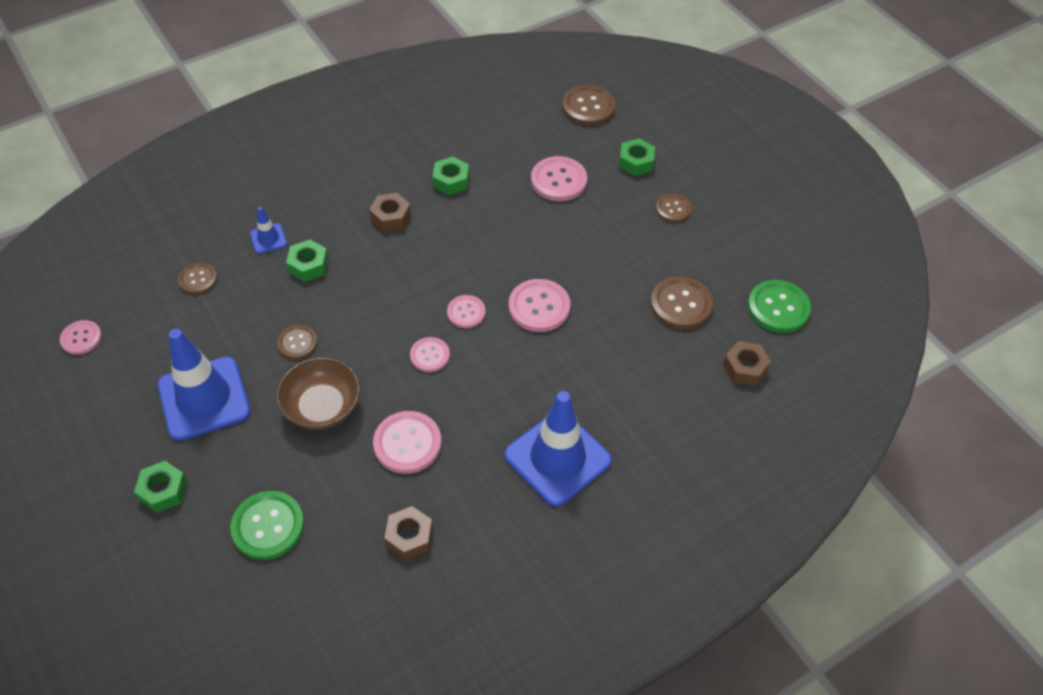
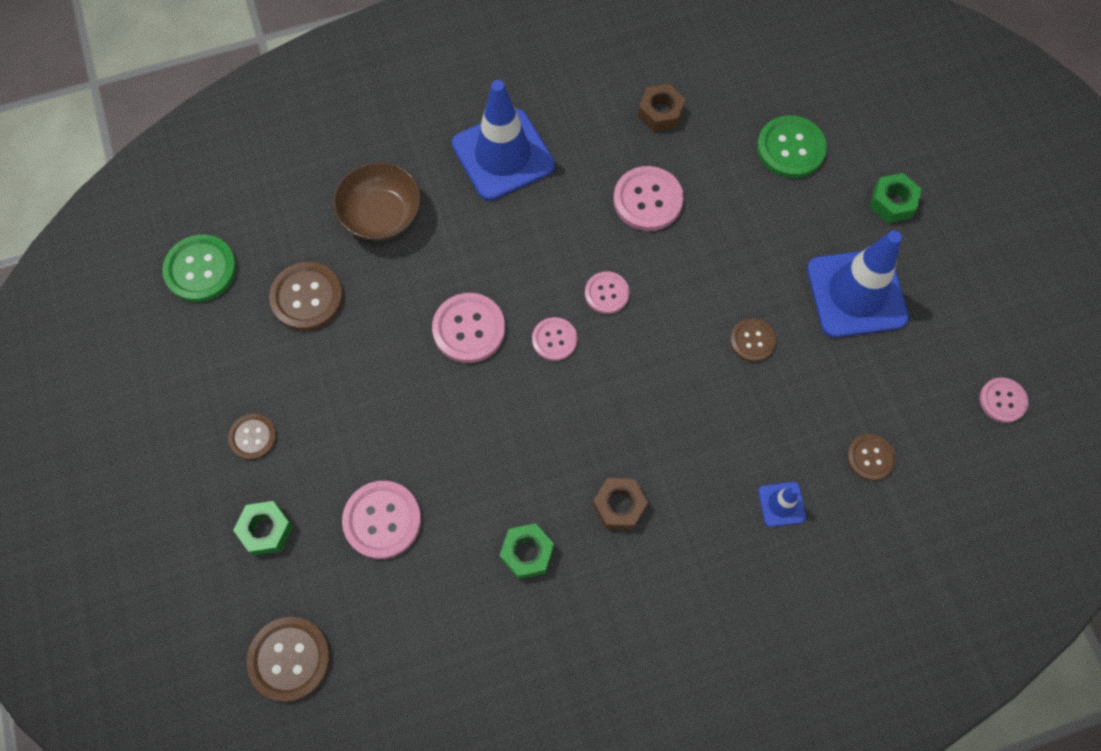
camera: 165 degrees left, 15 degrees up
(308, 265) = (732, 449): green nut -> none
(322, 407) = (730, 257): brown bowl -> brown bowl (381, 215)
(745, 368) = (275, 208): brown nut -> none

